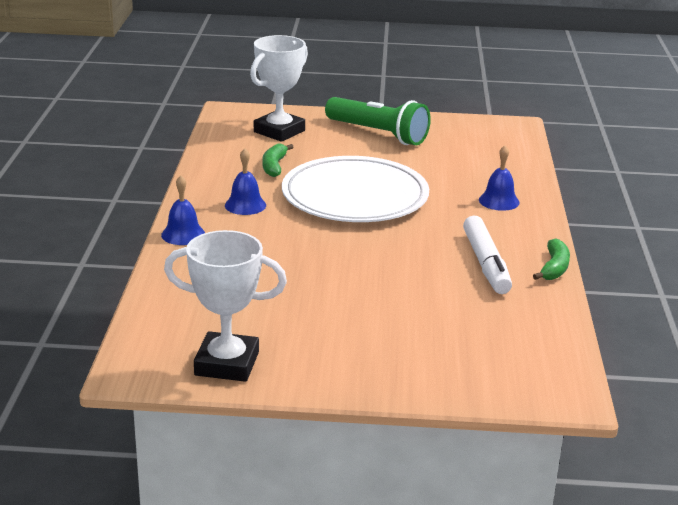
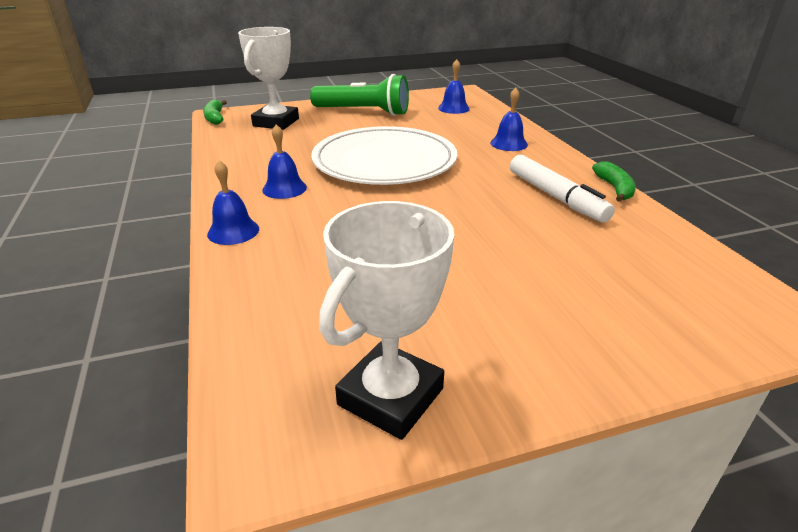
camera: 20 degrees left, 5 degrees up
(227, 364) = (390, 396): white trophy -> white trophy turned 45 degrees counterclockwise
(274, 166) = (290, 150): green banana -> green banana (215, 118)
(481, 147) = (453, 108): none -> blue bell

